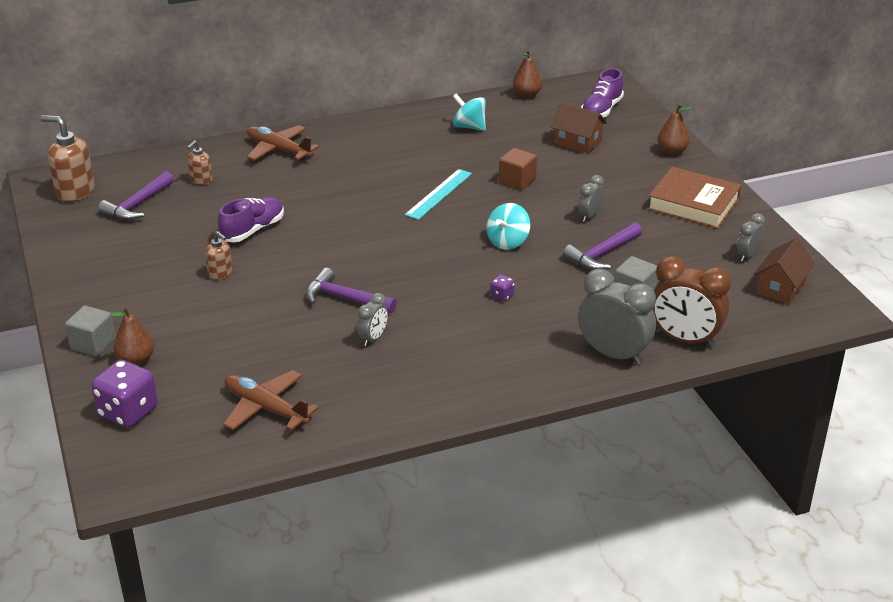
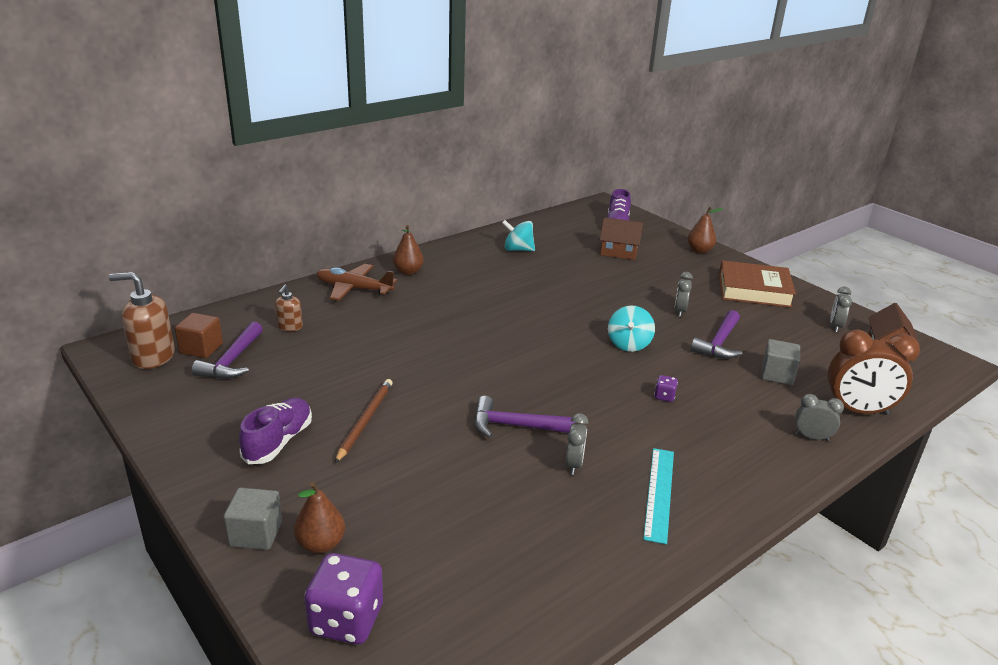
camera: 20 degrees left, 5 degrees down
(220, 273) = (365, 420): brown soap dispenser -> brown pencil
(253, 230) = (374, 369): purple shoe -> purple shoe (278, 442)
(265, 408) = (513, 575): brown plane -> none
(439, 194) = (534, 309): turquoise ruler -> turquoise ruler (659, 493)
(517, 181) = (594, 289): brown cube -> brown cube (201, 348)
(527, 94) = (547, 219): brown pear -> brown pear (408, 271)
(613, 354) = (812, 437): grey clock -> grey clock, size x0.52

